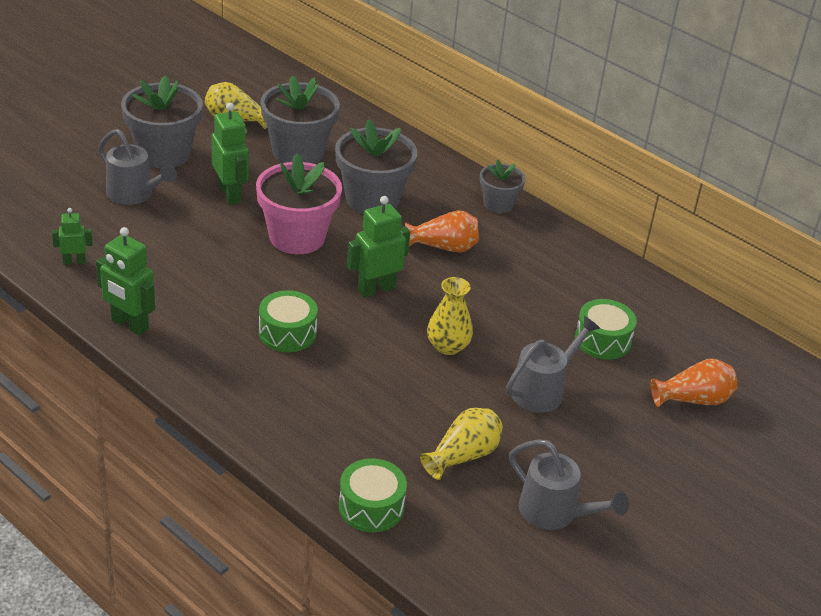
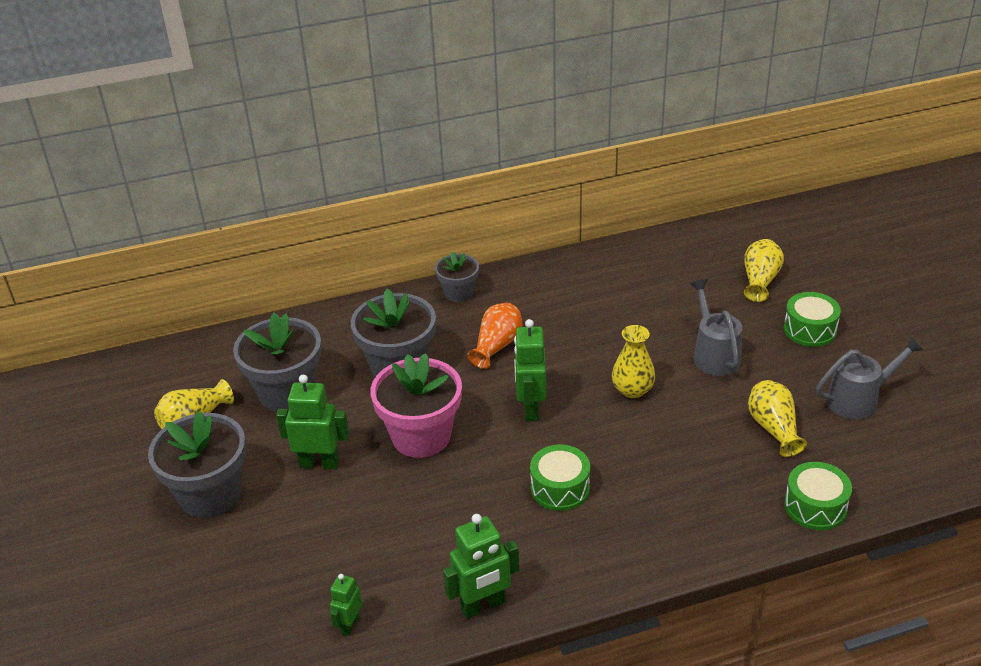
camera: 55 degrees left, 0 degrees up
(135, 195) = (266, 539): grey watering can -> none
(602, 340) = (669, 300): green drum -> green drum (809, 330)
(693, 399) = (760, 281): orange vase -> yellow vase

